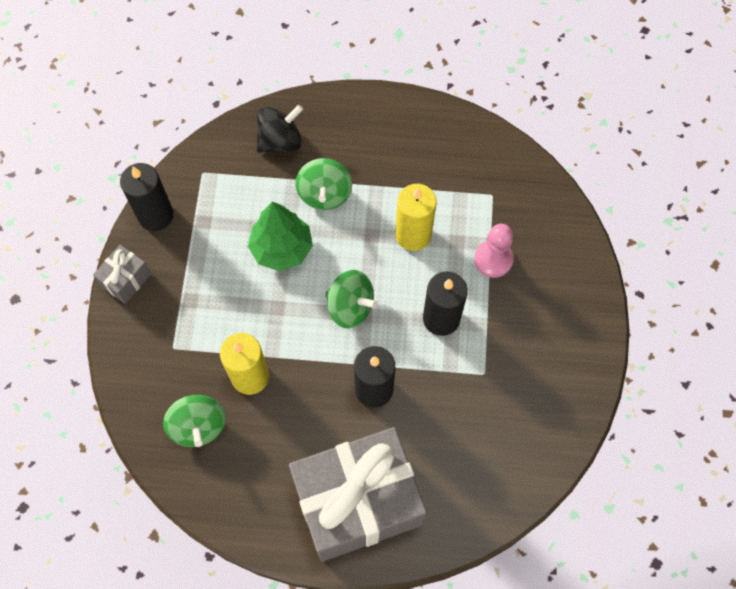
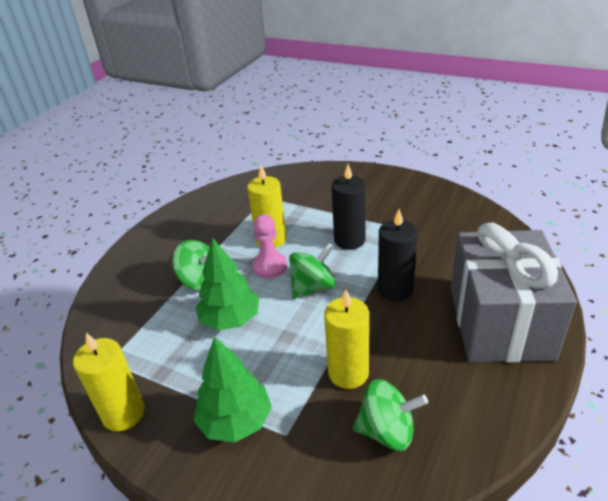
camera: 65 degrees left, 30 degrees down
(126, 280) = (179, 463): grey gift -> none
(155, 215) = (123, 413): black candle -> yellow candle
(173, 304) = (236, 421): none -> green tree
(280, 141) = (127, 297): black spinning top -> none
(493, 260) = (316, 207): pink pawn -> pink pawn (270, 266)

